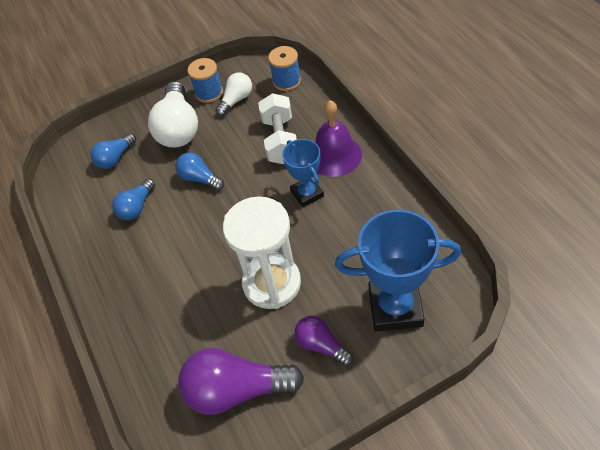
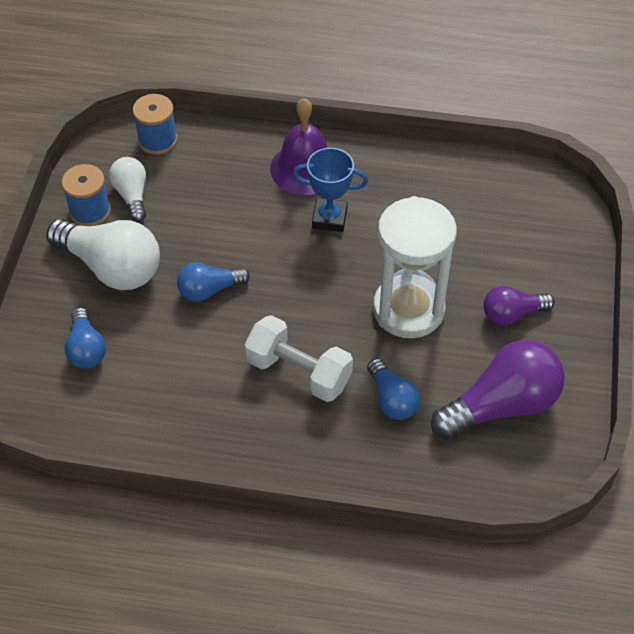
camera: 60 degrees left, 0 degrees up
(137, 207) = (186, 367): blue light bulb -> blue light bulb (392, 399)
(237, 390) = (501, 405): purple light bulb -> purple light bulb turned 150 degrees counterclockwise
(280, 140) = (235, 195): white dumbbell -> white dumbbell (299, 372)
(395, 307) = (523, 238): blue trophy -> none

